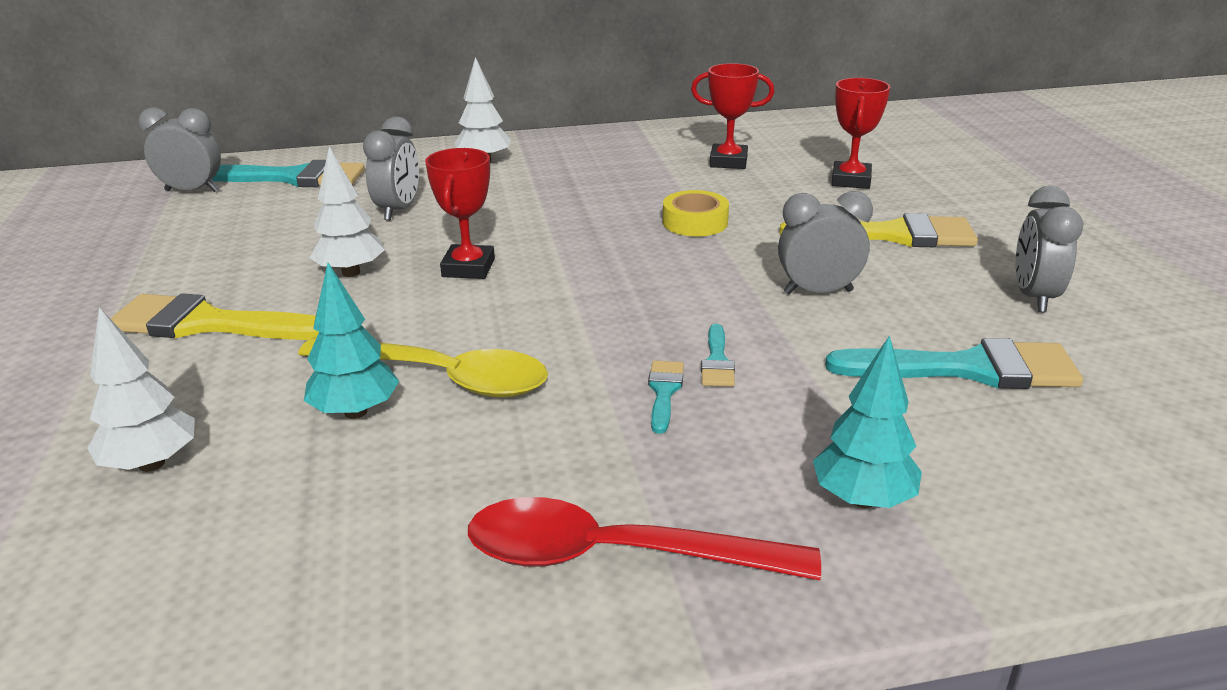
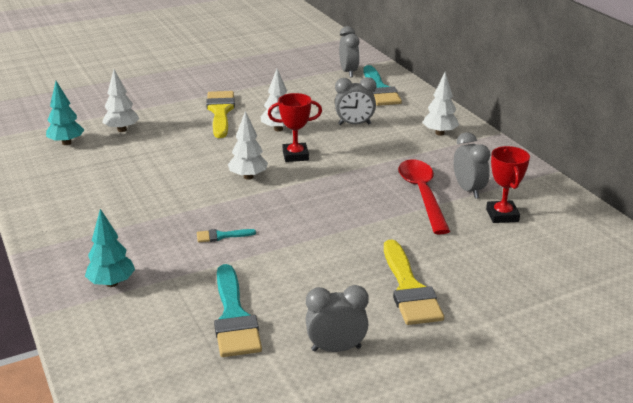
camera: 75 degrees right, 0 degrees up
(355, 412) = (160, 157): turquoise tree -> turquoise tree (66, 143)
(440, 377) = (190, 169): yellow spoon -> none
(515, 317) = (248, 177): none -> white tree
(615, 556) = (73, 227): red spoon -> red spoon (422, 194)
(664, 392) = (190, 224): turquoise brush -> none
(695, 222) = (388, 213): yellow tape -> none
(818, 292) = (310, 263): grey clock -> grey clock (468, 190)
(851, 180) = (502, 269): red trophy -> none

